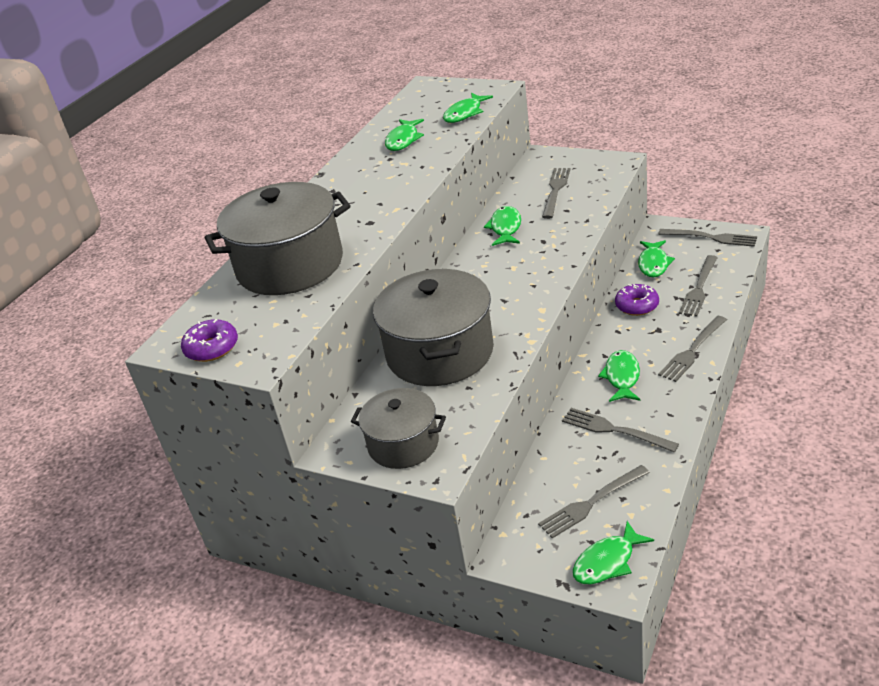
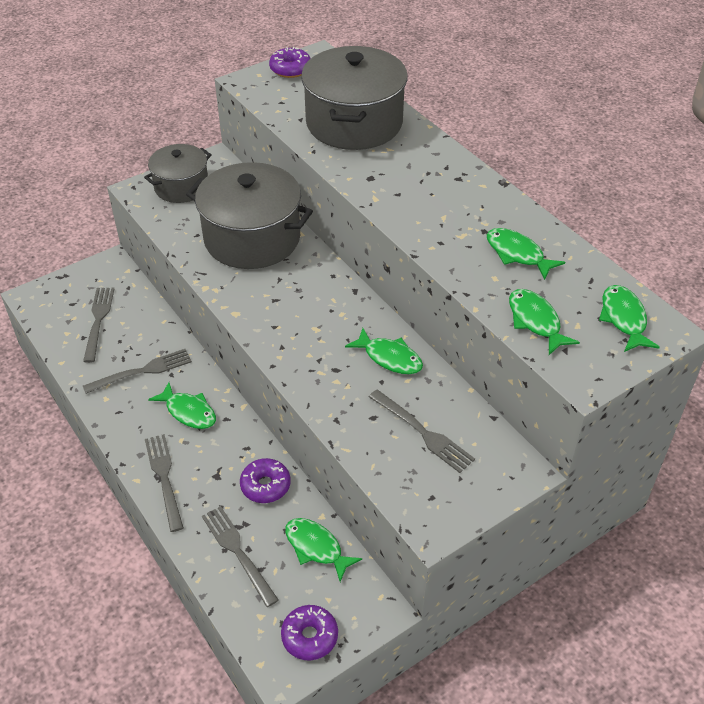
camera: 115 degrees right, 10 degrees up
(607, 562) = (50, 302): green fish -> green fish (623, 319)
(711, 237) = (309, 636): grey fork -> purple donut

